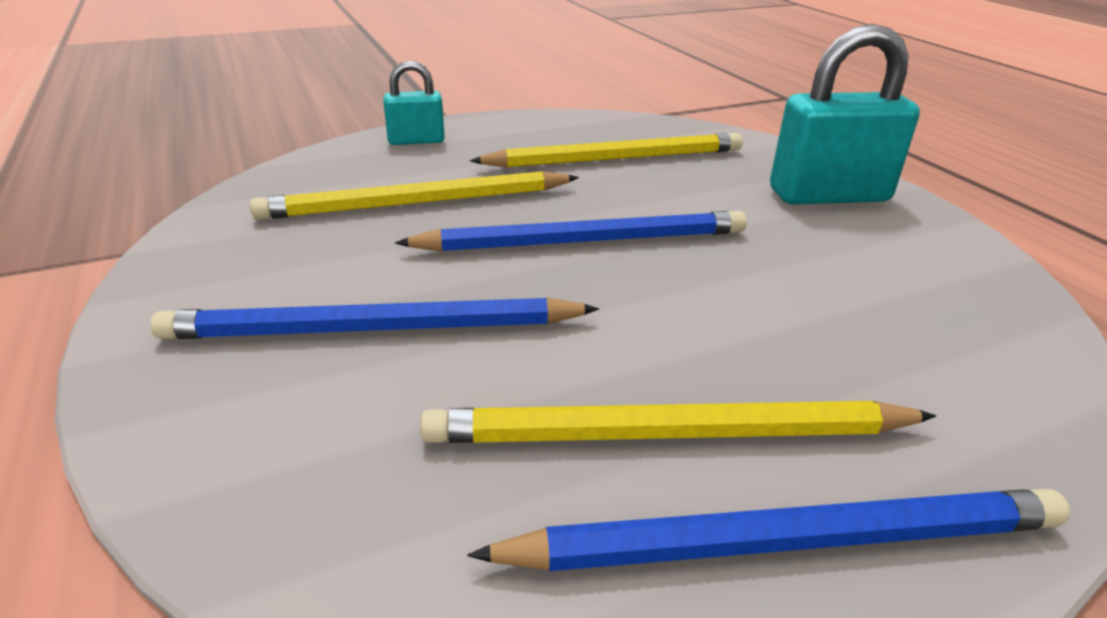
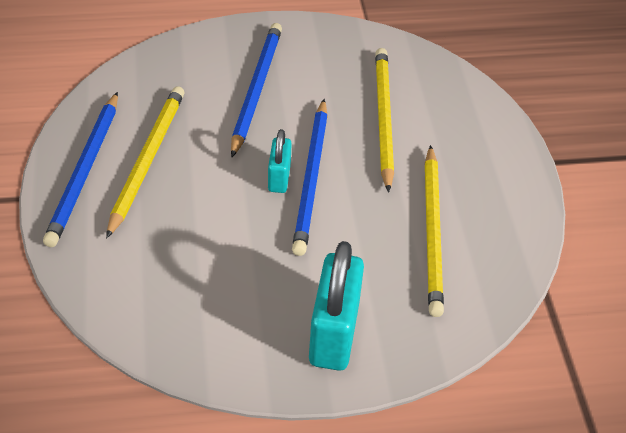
camera: 105 degrees right, 15 degrees up
(416, 141) = (490, 131): turquoise padlock -> turquoise padlock (279, 178)

